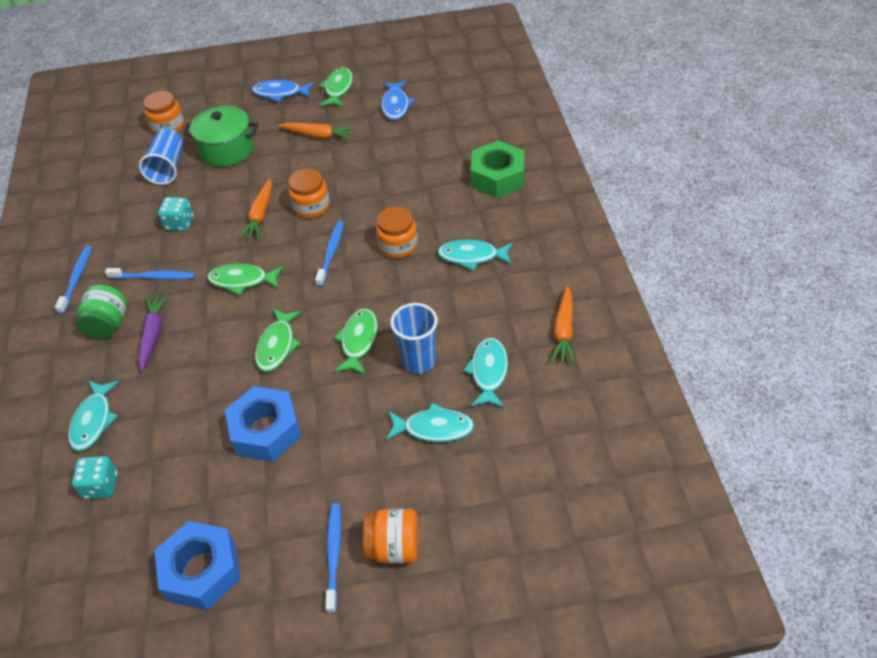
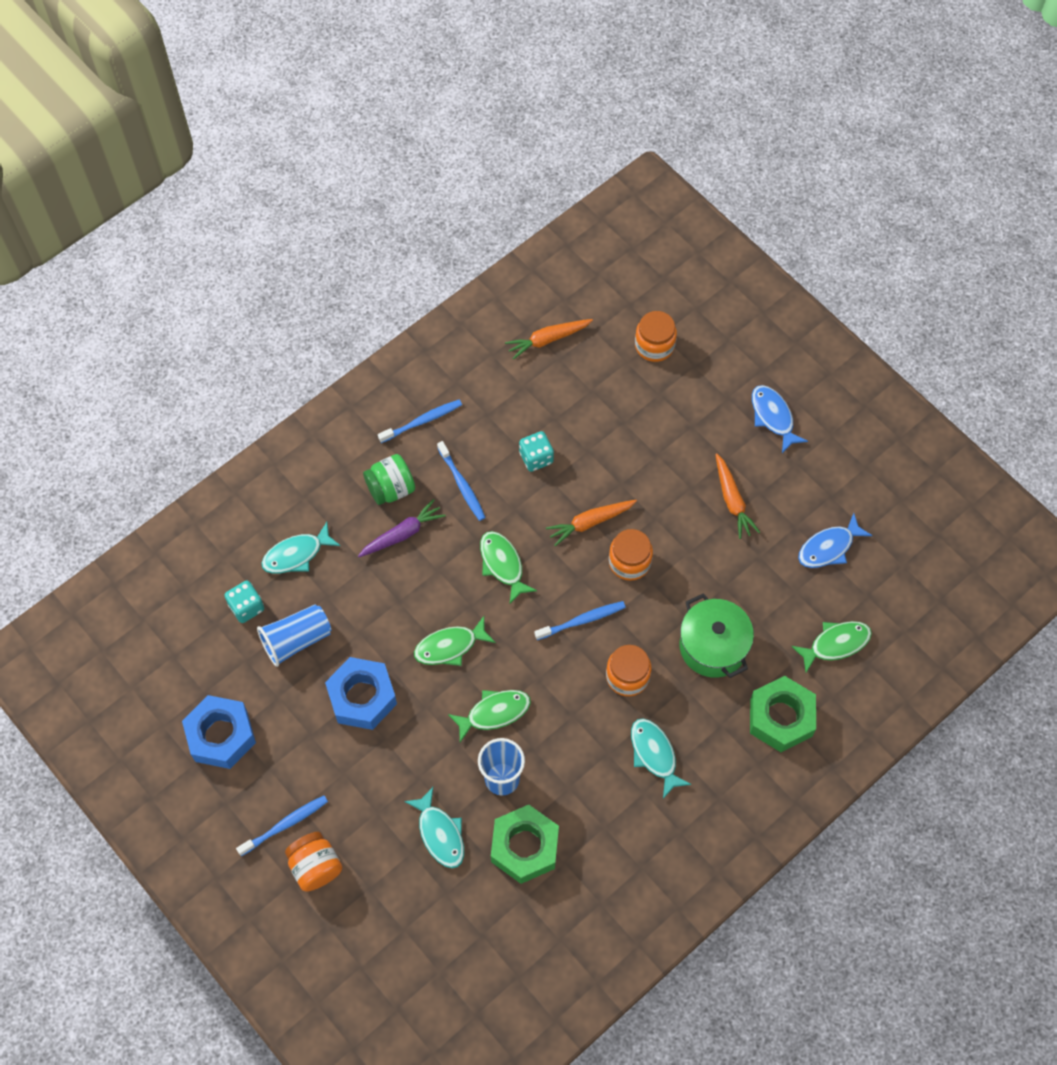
camera: 55 degrees right, 15 degrees up
(168, 167) = (599, 390): blue cup -> blue cup (296, 640)
(227, 150) = (657, 426): green pot -> green pot (713, 646)
(338, 88) = (818, 470): green fish -> green fish (835, 644)
(488, 372) = (524, 847): turquoise fish -> green nut
(563, 330) = (611, 889): orange carrot -> orange carrot (547, 340)

